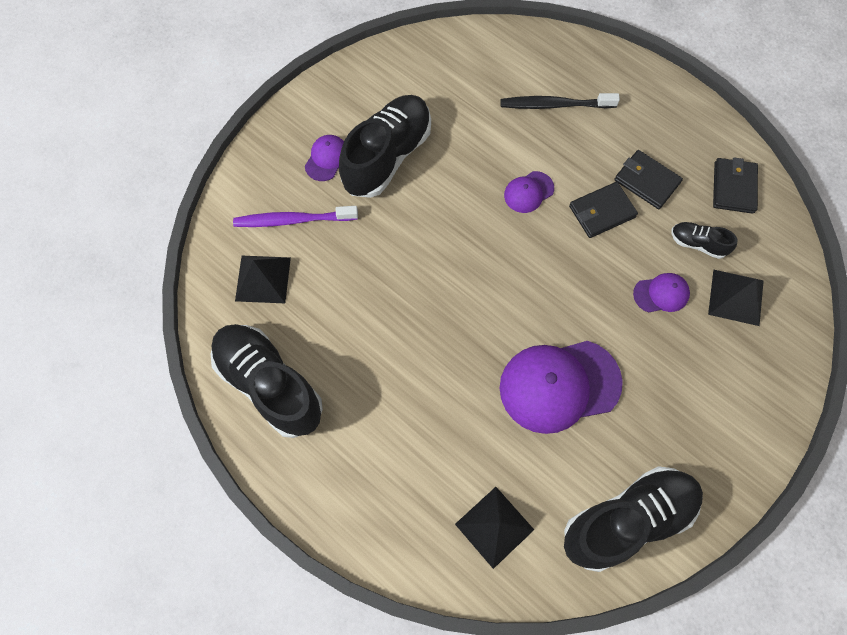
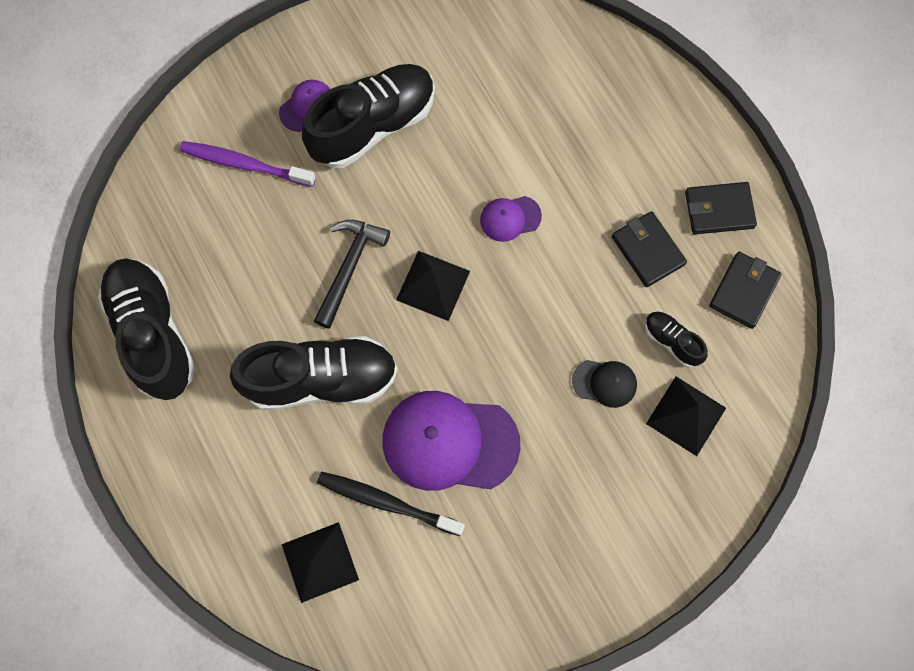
camera: 20 degrees right, 5 degrees up
(263, 279) = (189, 218): black pyramid -> black pyramid (433, 285)
(415, 273) = (349, 267): none -> black hammer
(555, 105) = (584, 127): black toothbrush -> black toothbrush (387, 503)
(602, 212) = (581, 268): black wallet -> black wallet (719, 210)
(627, 520) = (458, 606): black shoe -> black shoe (321, 379)
(661, 294) = (605, 383): purple cap -> black cap

